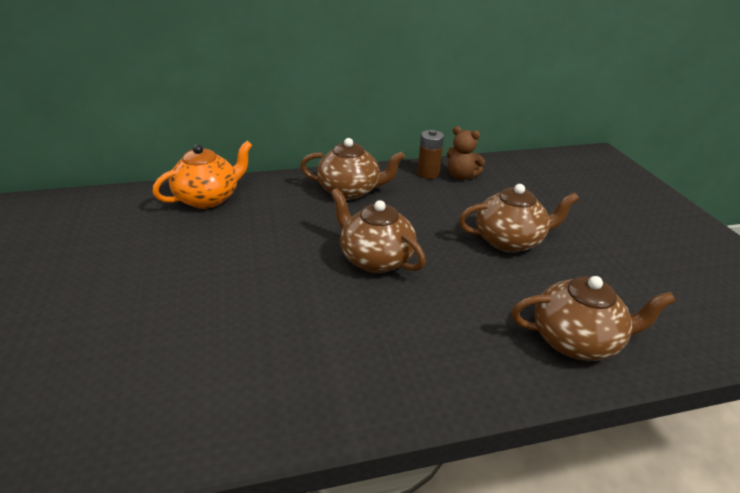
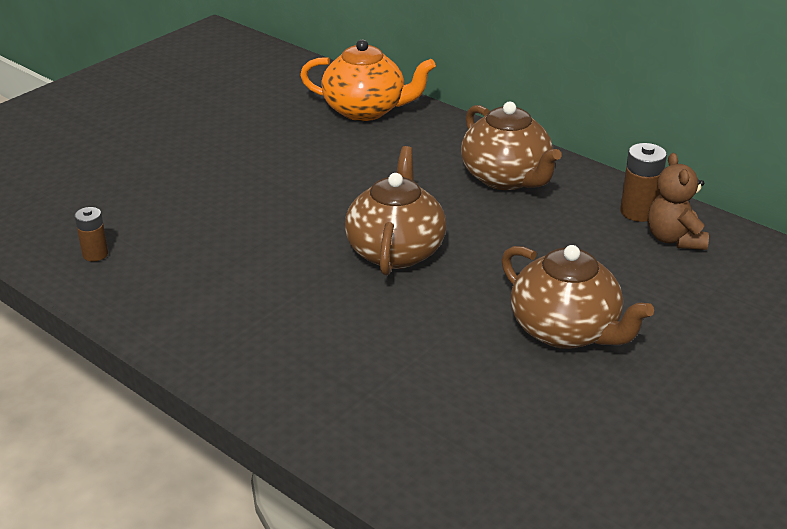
camera: 55 degrees right, 0 degrees up
(197, 411) = (95, 254): none -> brown battery
(576, 340) = (419, 441): brown teapot -> none

